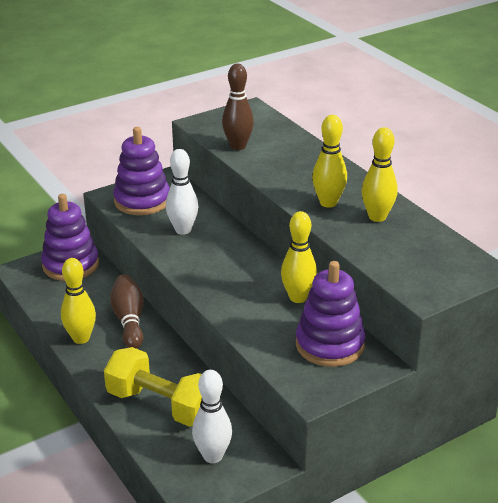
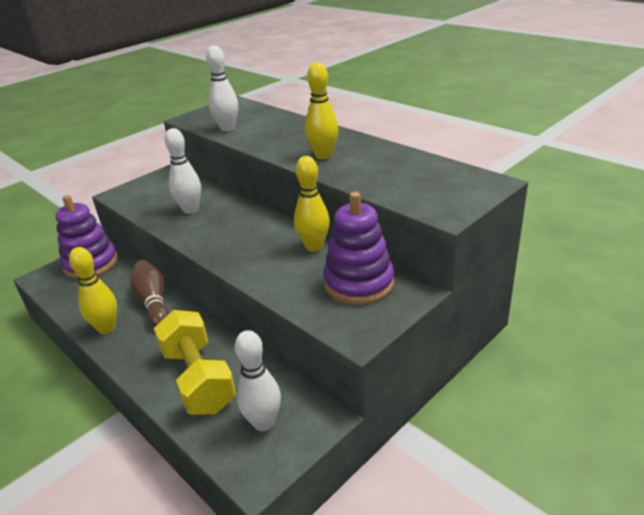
camera: 10 degrees left, 0 degrees up
(142, 201) = (148, 193): purple stacking toy -> none
(161, 405) = (198, 379): yellow dumbbell -> yellow dumbbell turned 45 degrees clockwise
(238, 146) = (227, 128): brown bowling pin -> white bowling pin
(377, 217) = (373, 159): yellow bowling pin -> none

